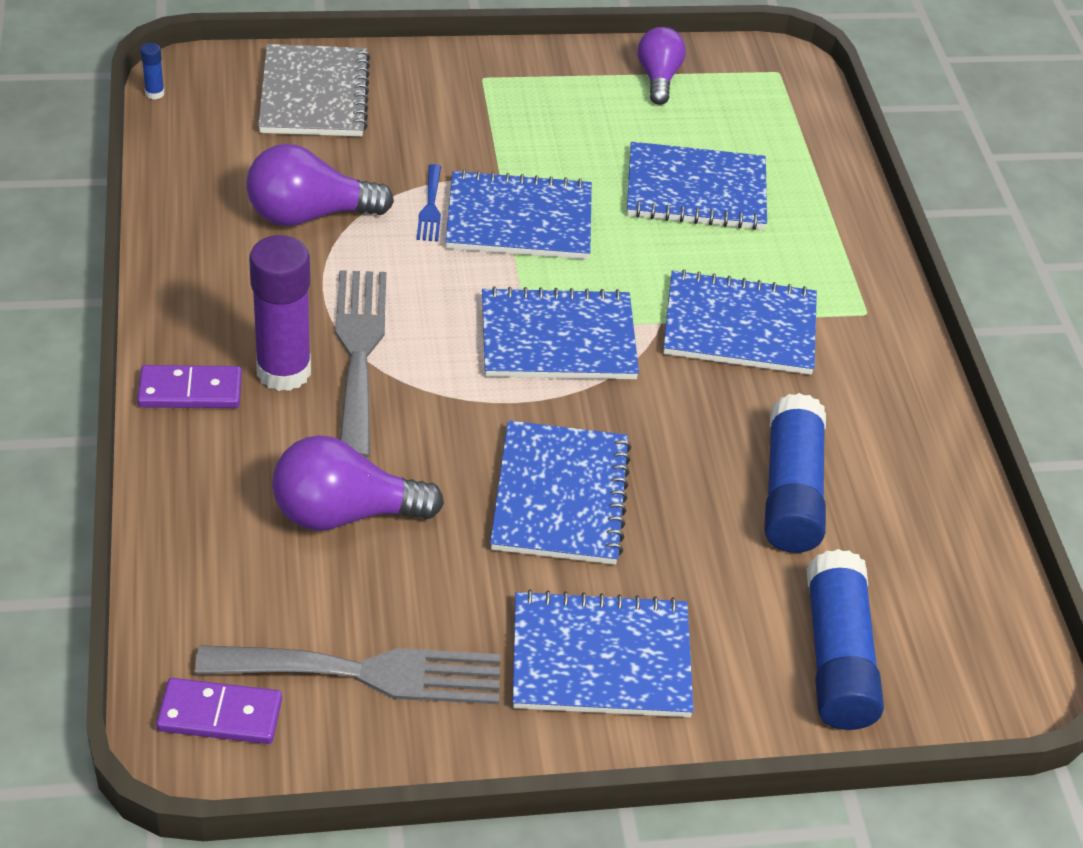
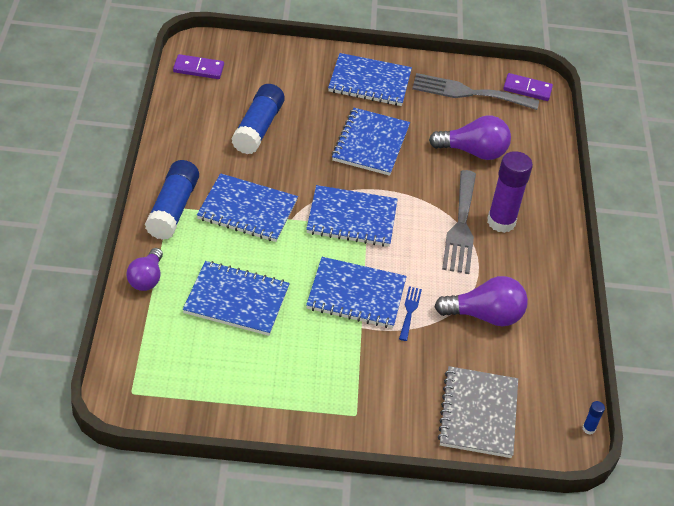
camera: 170 degrees left, 0 degrees up
(190, 391) = (548, 219): purple domino -> purple domino (198, 69)
(658, 78) = (226, 398): purple light bulb -> purple light bulb (146, 279)
(837, 657) = (268, 66): blue glue stick -> blue glue stick (173, 209)

